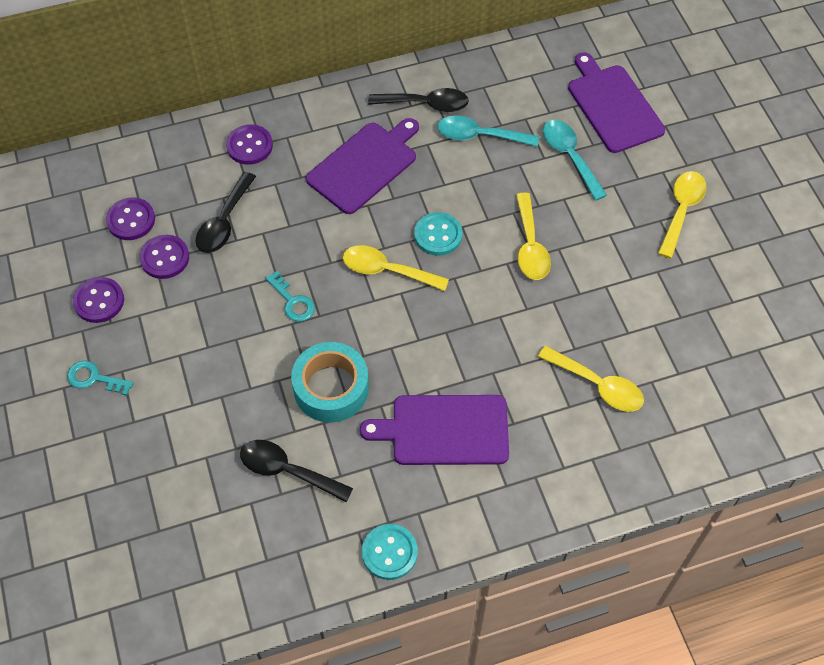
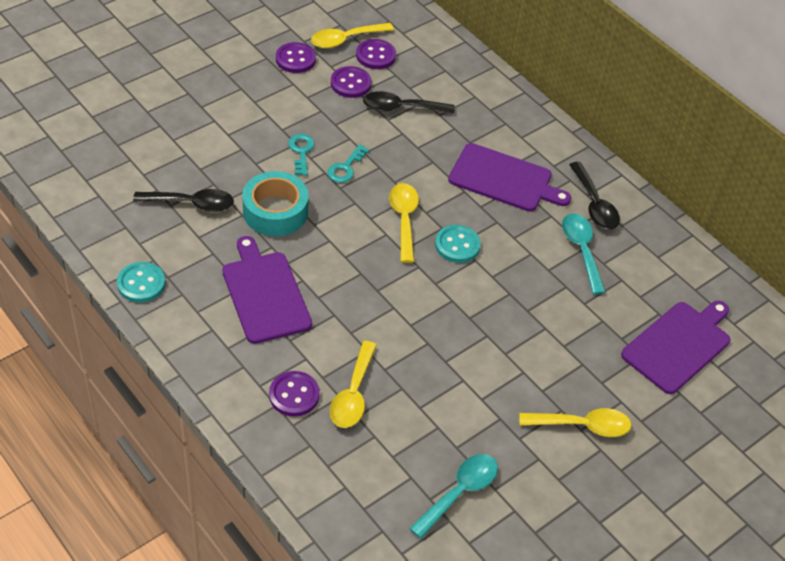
camera: 65 degrees right, 10 degrees down
(94, 378) = (229, 75): turquoise key -> turquoise key (301, 152)
(249, 146) = (483, 103): purple button -> purple button (294, 395)
(287, 470) = (191, 204): black spoon -> black spoon turned 90 degrees clockwise
(530, 246) = (479, 313): yellow spoon -> yellow spoon (345, 39)
(569, 156) = (596, 322): turquoise spoon -> turquoise spoon (459, 492)

